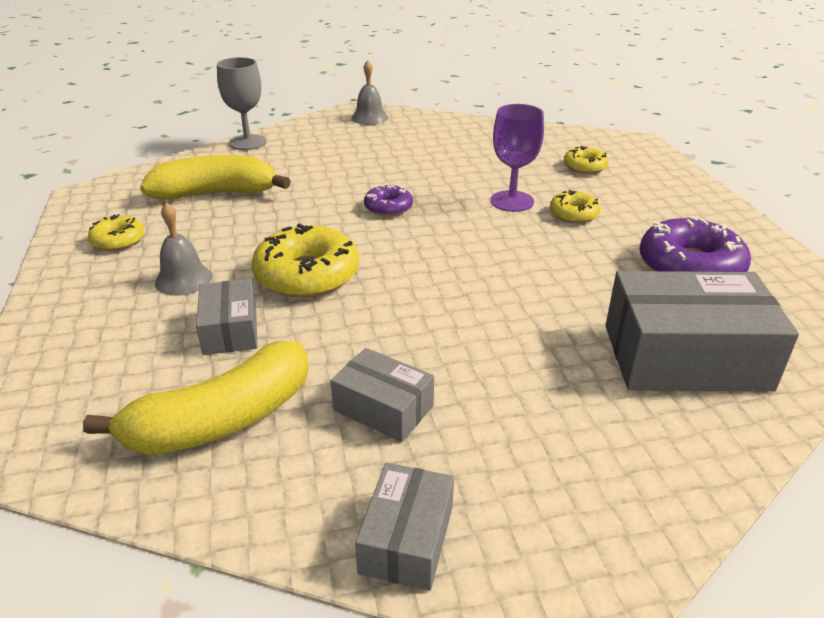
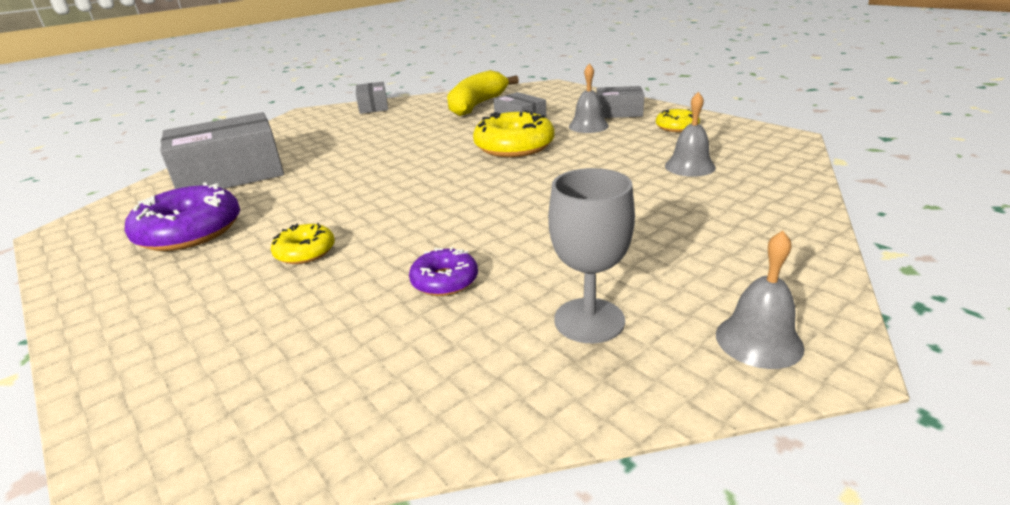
camera: 155 degrees right, 5 degrees down
(216, 193) = (689, 166): yellow banana -> grey bell
(248, 142) = (805, 222): grey goblet -> grey goblet (589, 320)
(383, 408) = (407, 122): grey box -> grey box (619, 112)
(388, 207) = (513, 201): purple donut -> purple donut (445, 281)
(512, 201) = (384, 246): purple goblet -> none
(585, 167) = (283, 342): yellow donut -> none

